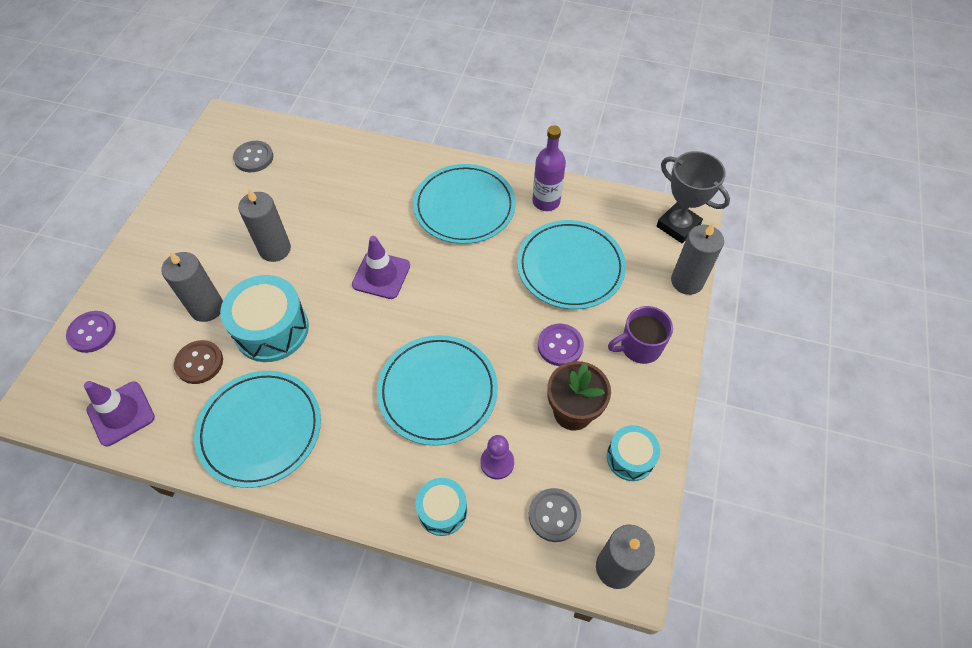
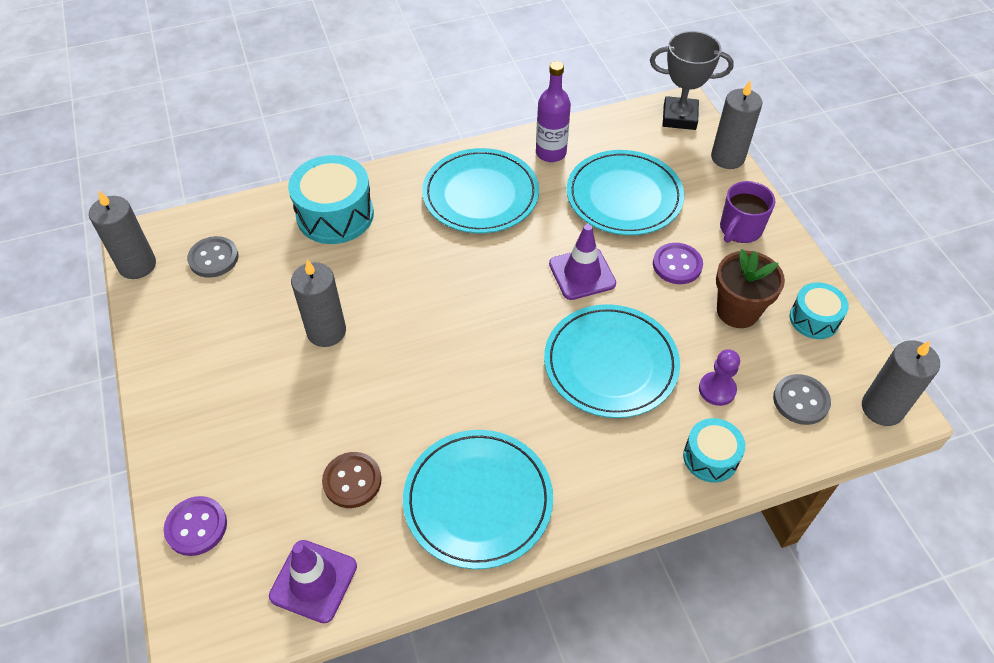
camera: 35 degrees left, 5 degrees down
(207, 308) = (307, 426): grey candle -> grey candle (137, 265)
(271, 329) = (398, 405): turquoise drum -> turquoise drum (335, 215)
(381, 275) = (460, 296): purple traffic cone -> purple traffic cone (582, 274)

